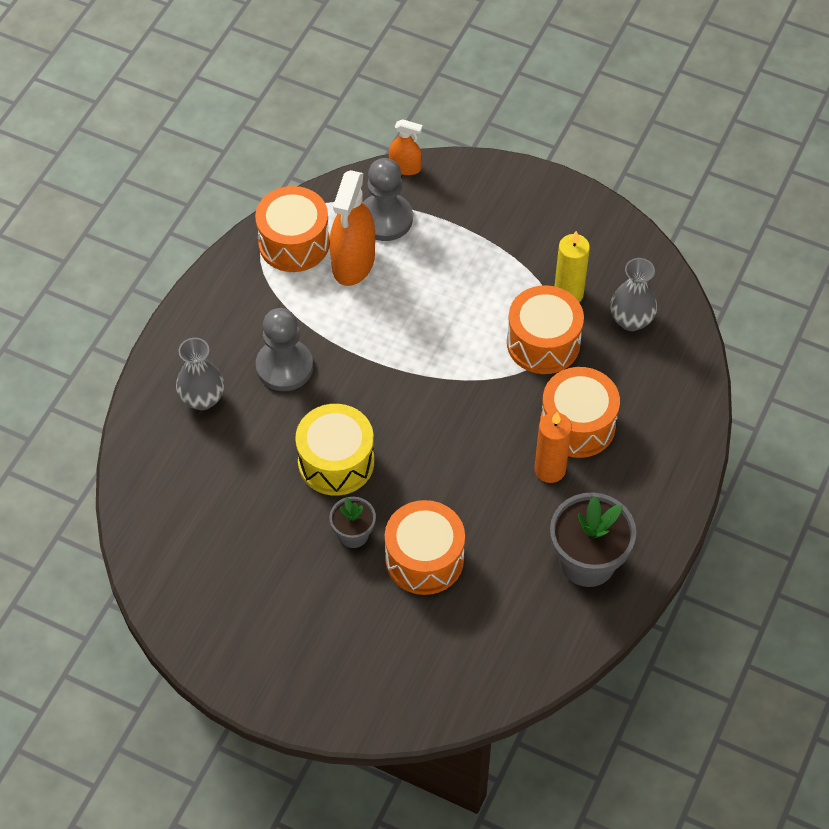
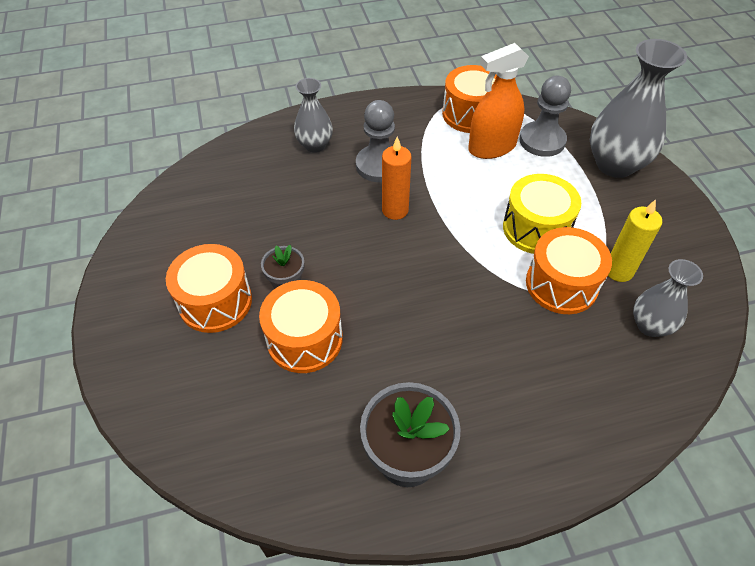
camera: 50 degrees right, 5 degrees down
(336, 462) = (335, 235): yellow drum -> yellow drum (536, 228)
(405, 167) = (589, 125): orange spray bottle -> none
(467, 193) = (615, 164): none -> grey vase
(550, 469) = (462, 366): orange candle -> orange candle (395, 210)
(577, 425) = (521, 356): orange drum -> orange drum (215, 301)

